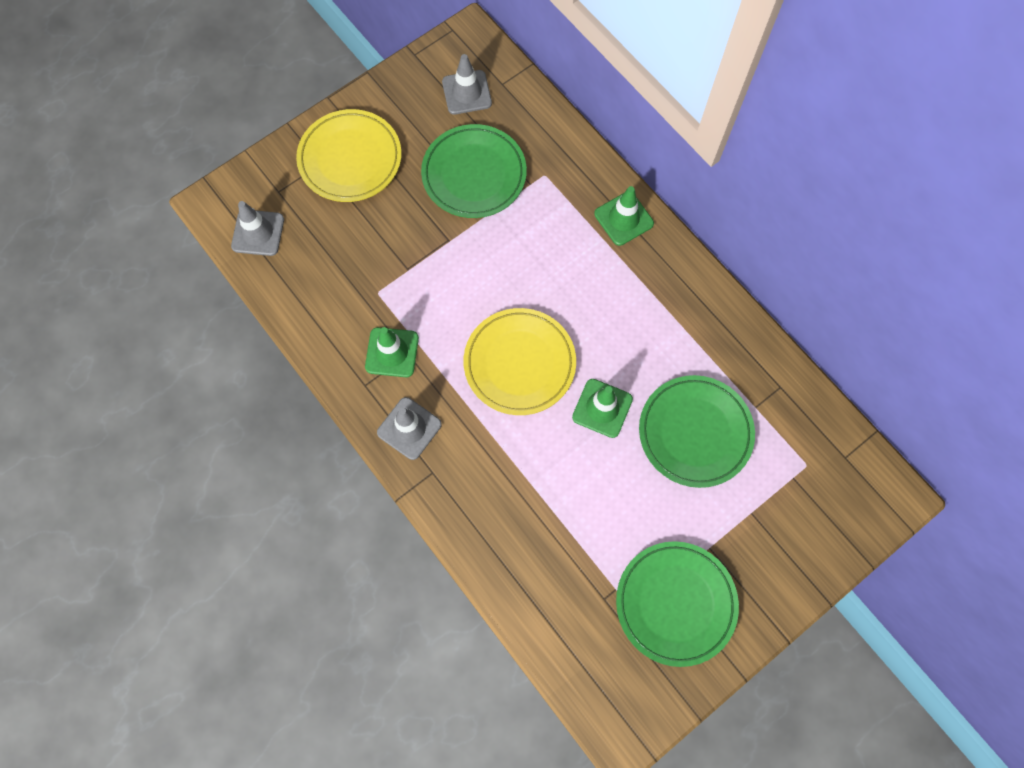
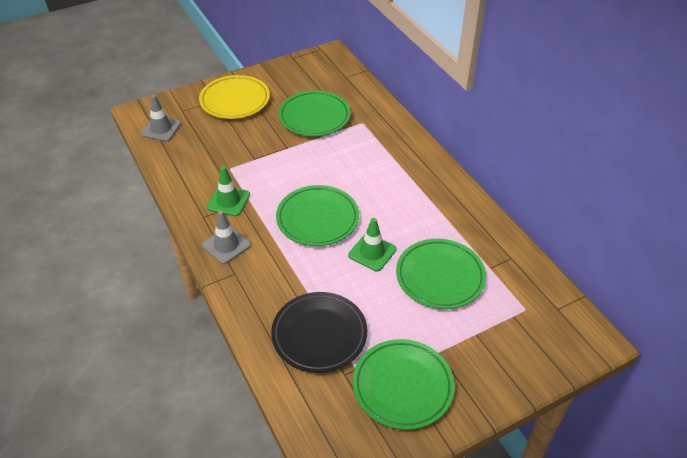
camera: 10 degrees right, 25 degrees down
(466, 92) = (321, 78): grey traffic cone -> none
(519, 363) = (317, 219): yellow plate -> green plate
(561, 548) = (319, 334): none -> black plate
(623, 219) = (412, 150): green traffic cone -> none

